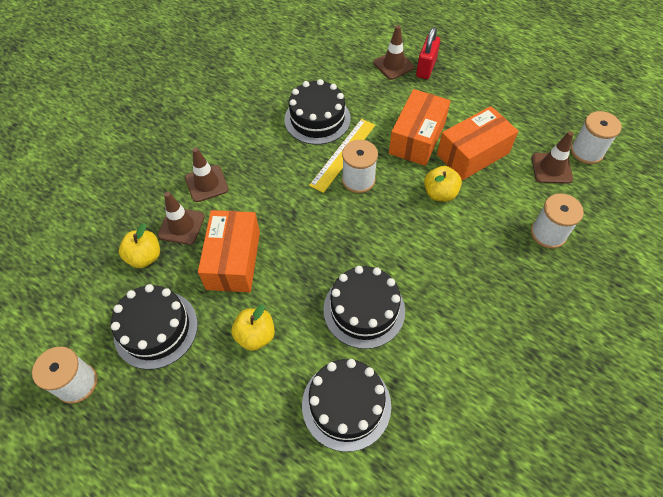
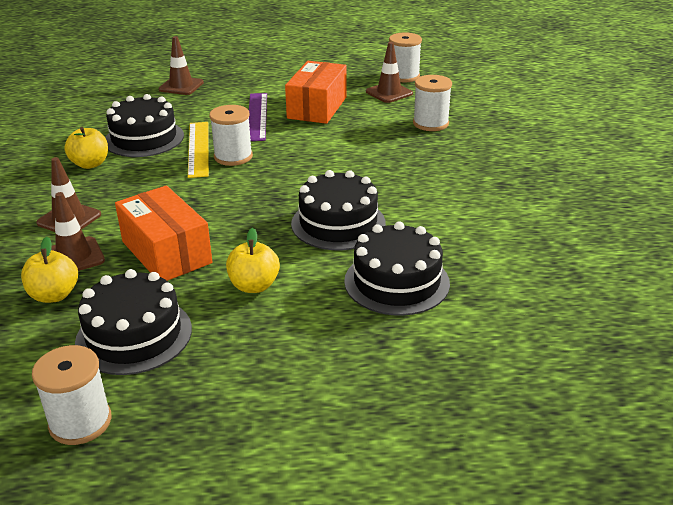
camera: 40 degrees left, 25 degrees down
(417, 138) = (257, 116): orange box -> purple ruler
(426, 68) = (214, 79): red padlock -> none
(440, 193) = (317, 136): yellow apple -> yellow apple (90, 164)

